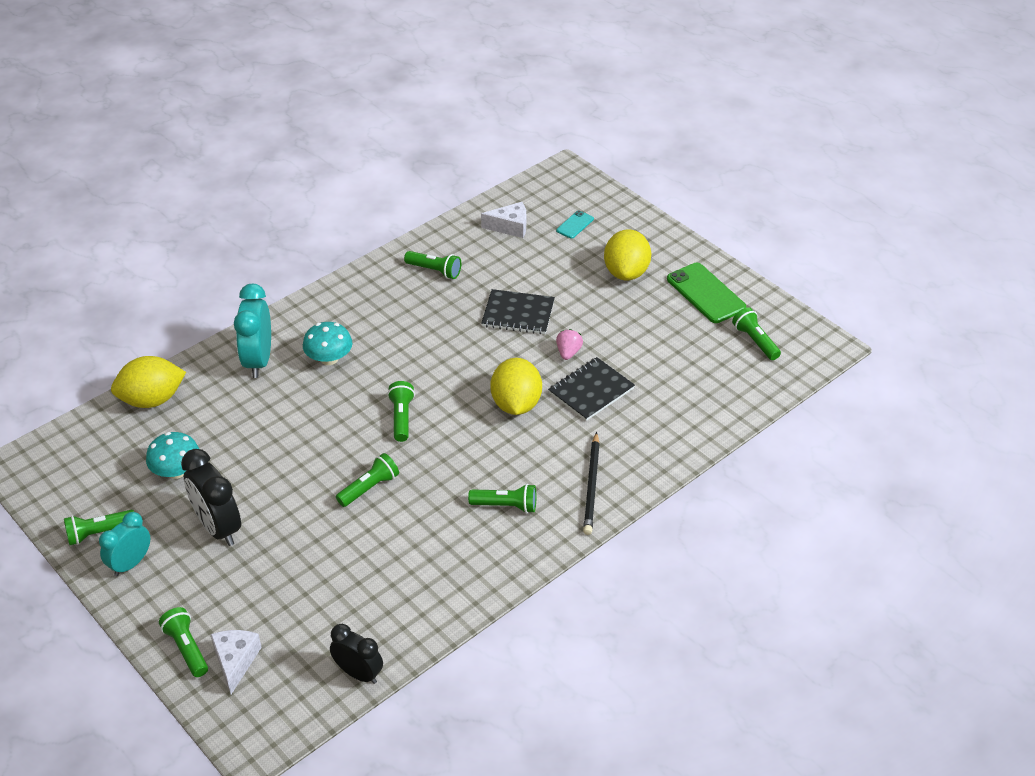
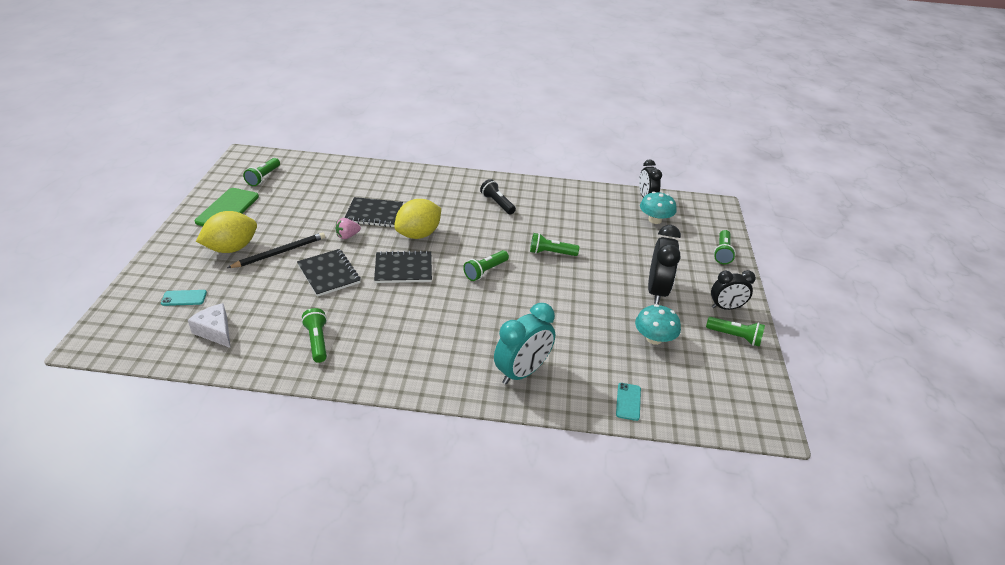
camera: 135 degrees left, 5 degrees down
(130, 563) = (726, 307): turquoise clock -> black clock
(152, 400) = (628, 401): yellow lemon -> turquoise phone
(235, 661) = (701, 234): white cheese -> none
(329, 358) = (475, 336): turquoise mushroom -> turquoise mushroom (655, 220)
(471, 364) = (403, 268): none -> black notebook
(506, 506) = (497, 203): green flashlight -> black flashlight
(592, 485) = (447, 185): black pencil -> black pencil (279, 252)

